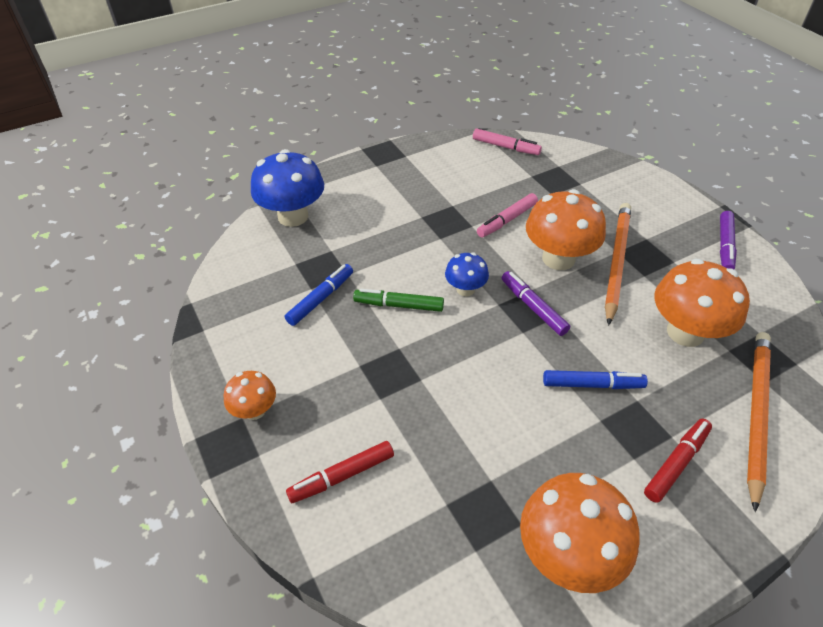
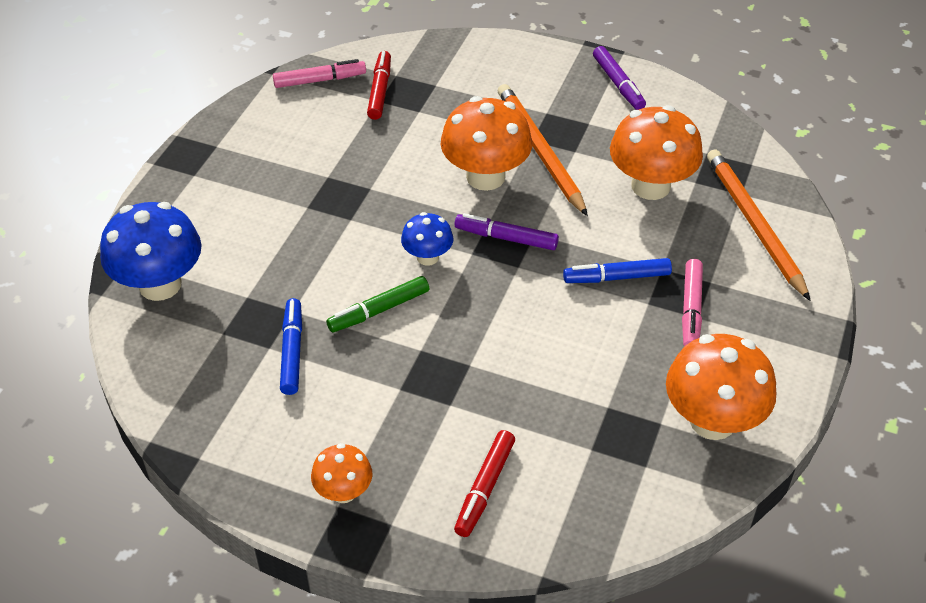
camera: 40 degrees left, 0 degrees up
(507, 220) = (400, 163): pink marker -> pink marker (691, 309)
(592, 384) = (616, 277): blue marker -> blue marker turned 150 degrees counterclockwise
(676, 463) = (730, 301): red marker -> red marker (380, 90)

